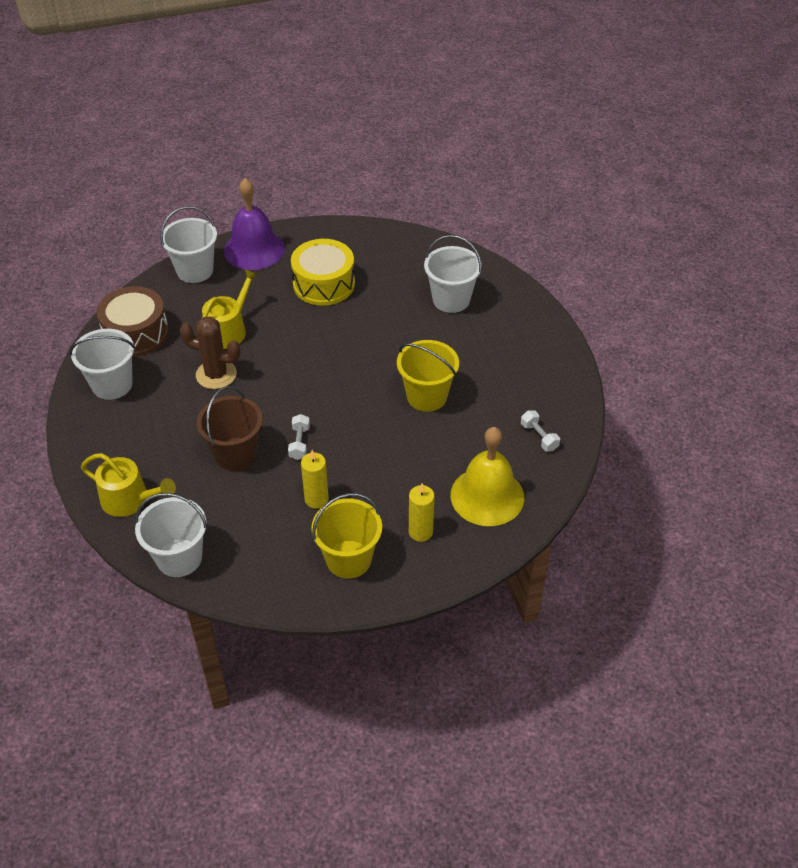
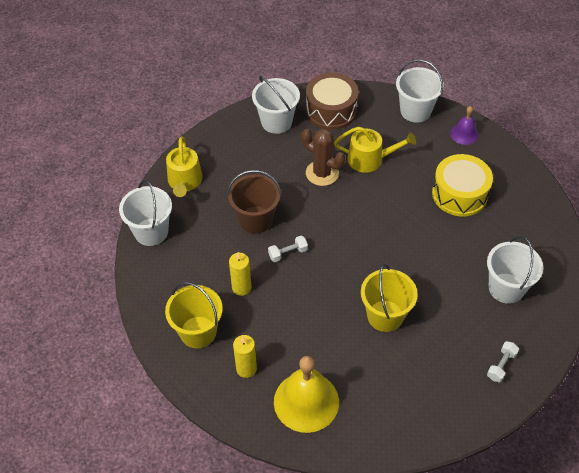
camera: 65 degrees right, 5 degrees up
(216, 374) = (322, 173): brown cactus -> brown cactus turned 45 degrees counterclockwise
(254, 249) = (464, 134): purple bell -> purple bell, size x0.53
(539, 437) = (391, 417): white dumbbell -> white dumbbell (501, 365)

